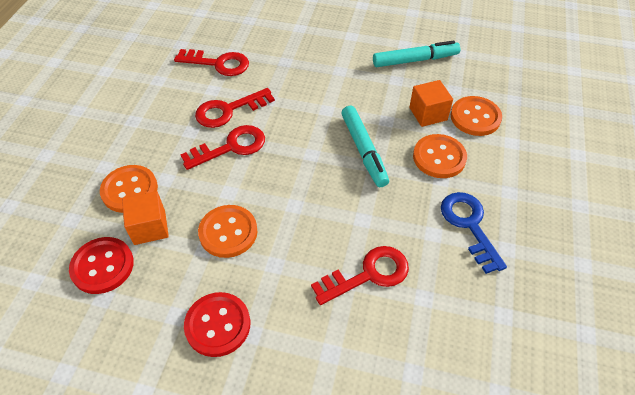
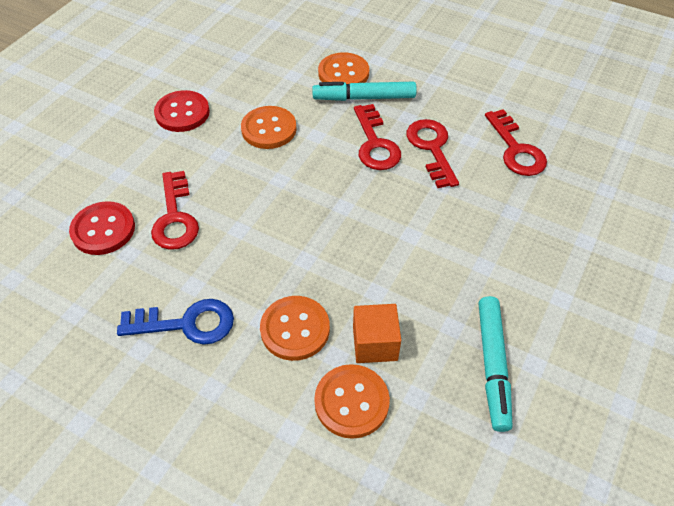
camera: 105 degrees right, 0 degrees up
(102, 266) = (269, 56): red button -> red button (103, 230)
(149, 227) = (296, 83): orange cube -> none
(218, 64) = (516, 149): red key -> red key turned 45 degrees counterclockwise
(364, 150) = (333, 255): turquoise marker -> turquoise marker (364, 98)

